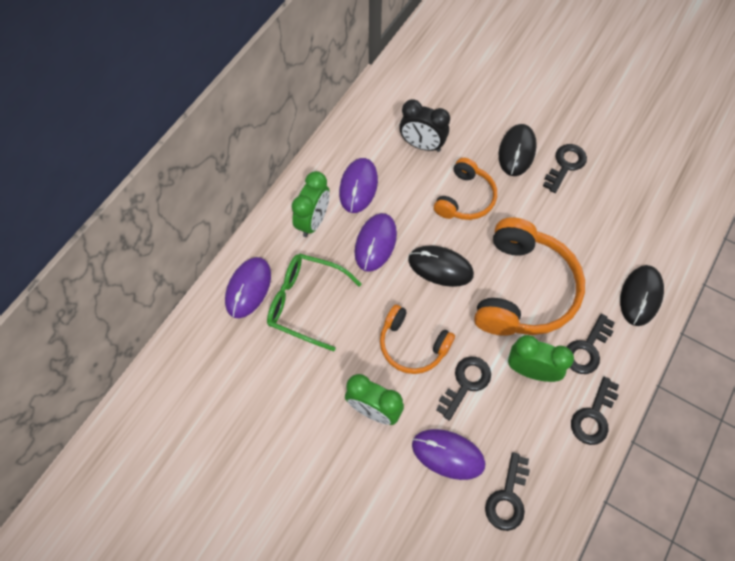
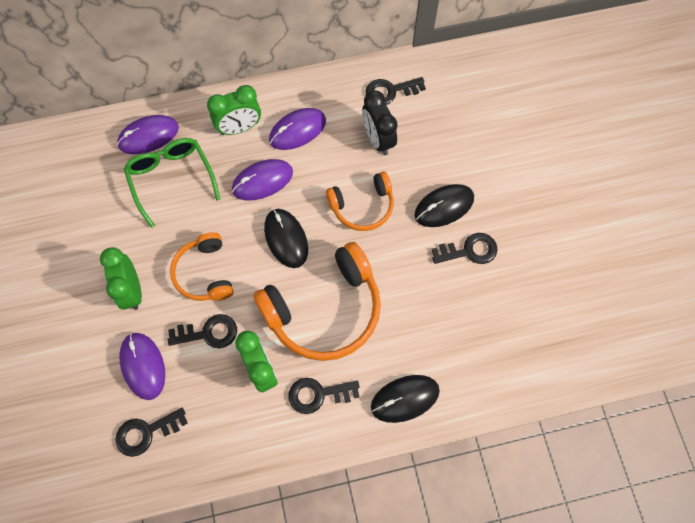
camera: 45 degrees right, 5 degrees up
(593, 416) = (265, 443): black key -> black key (390, 91)

